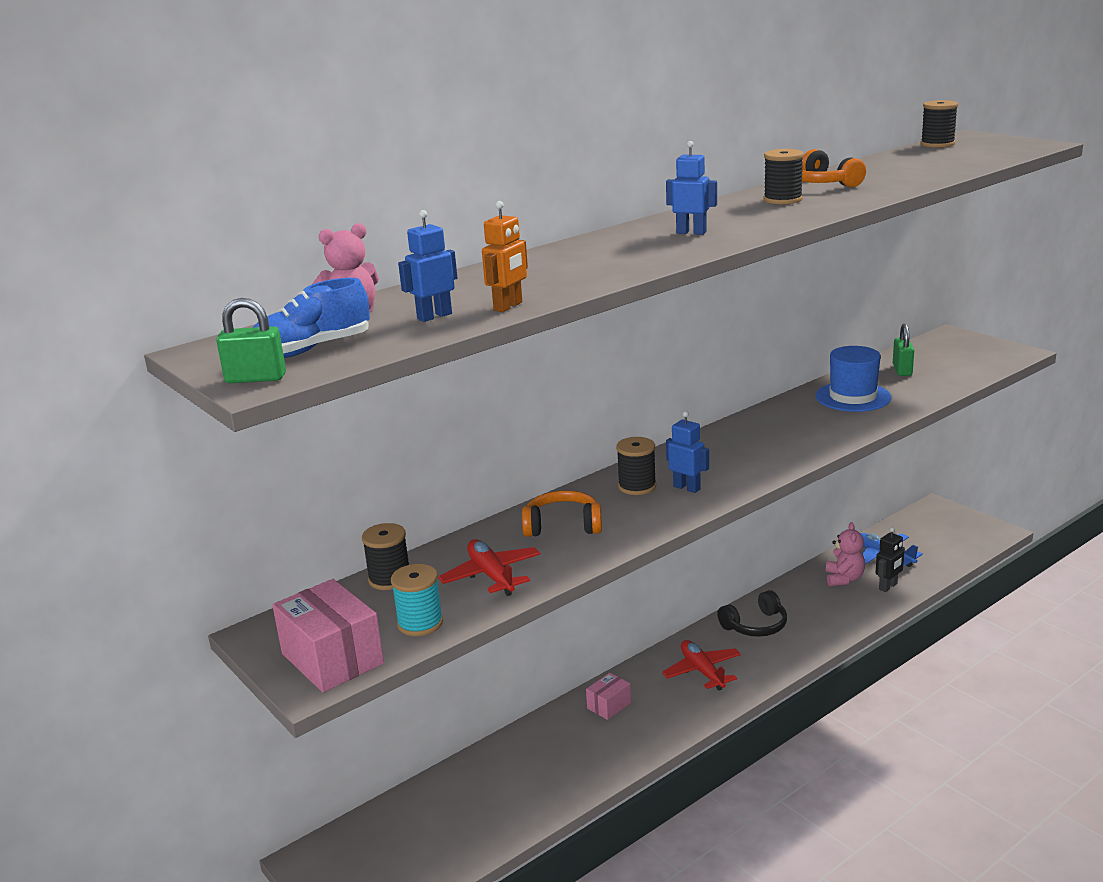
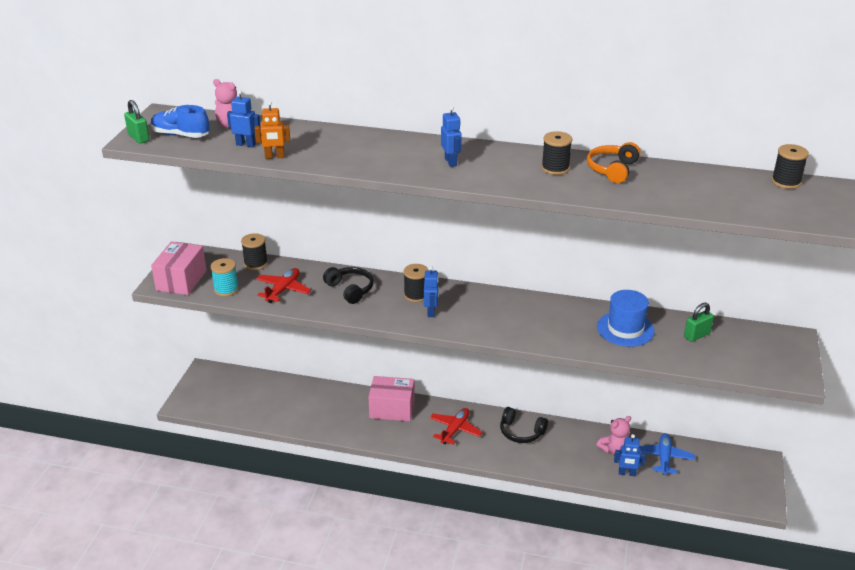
camera: 50 degrees right, 10 degrees up
(563, 526) = (350, 289): orange headphones -> black headphones
(609, 705) = (392, 409): pink box -> pink box, size x1.84
(888, 587) = (627, 473): black robot -> blue robot

